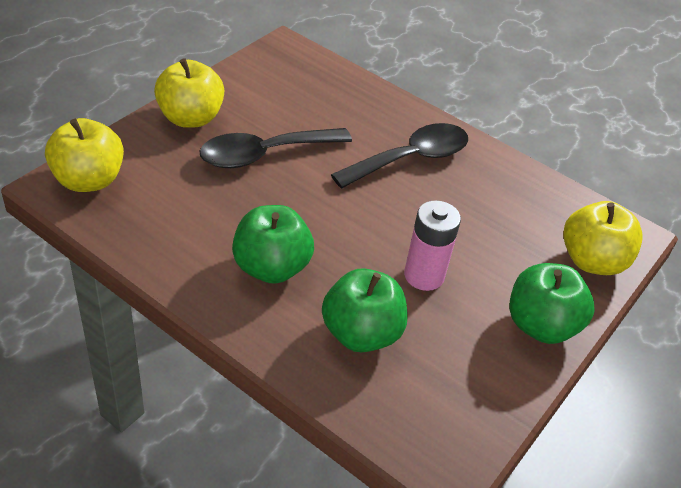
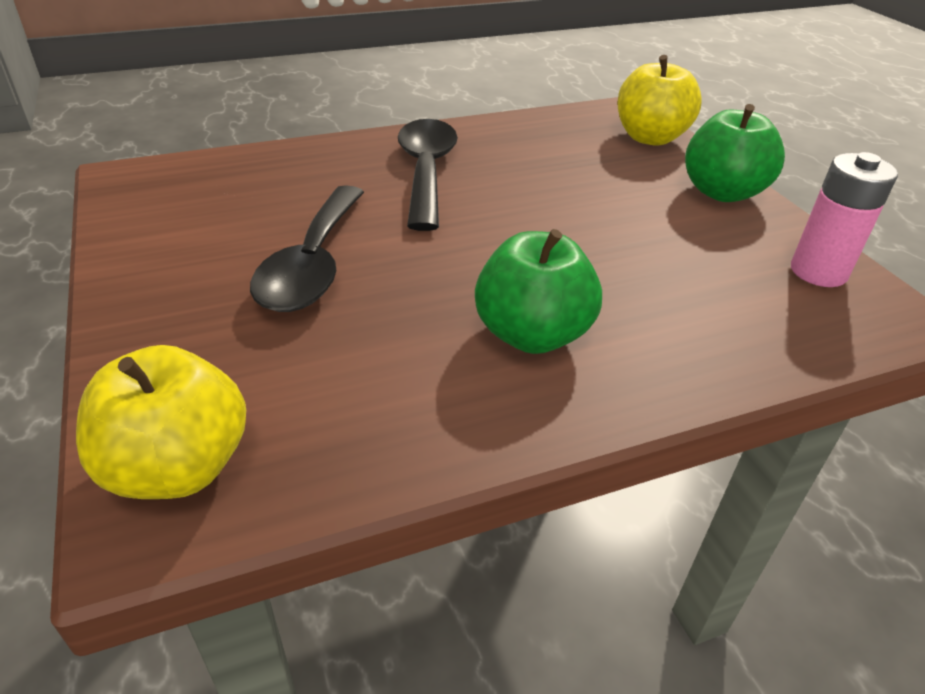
camera: 55 degrees left, 5 degrees down
(190, 118) = (163, 302): yellow apple -> none
(361, 333) = (686, 304): green apple -> none
(424, 275) = (616, 230): pink battery -> pink battery (818, 272)

